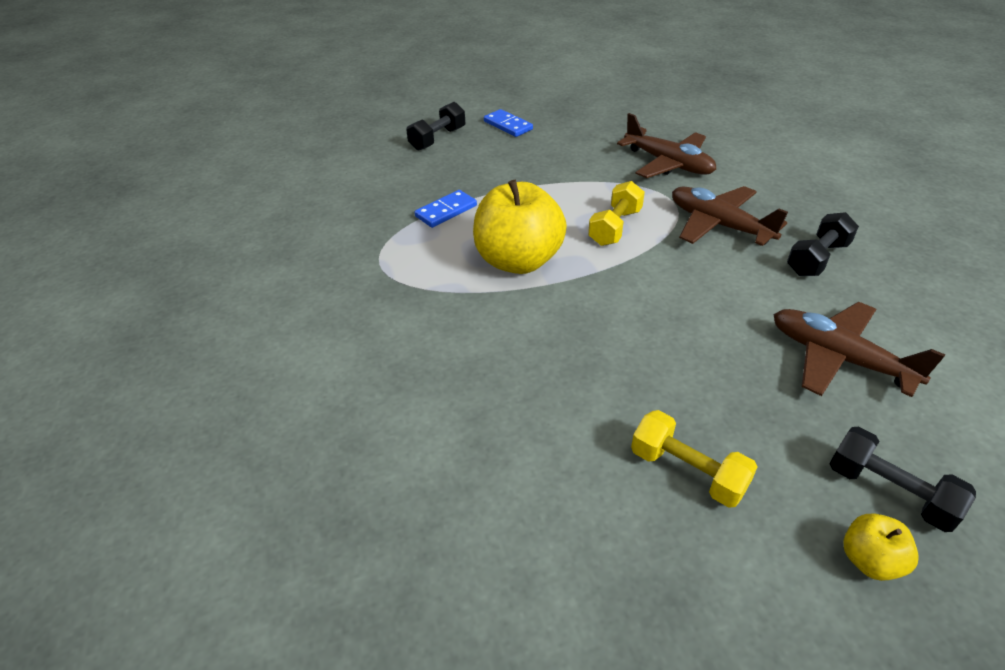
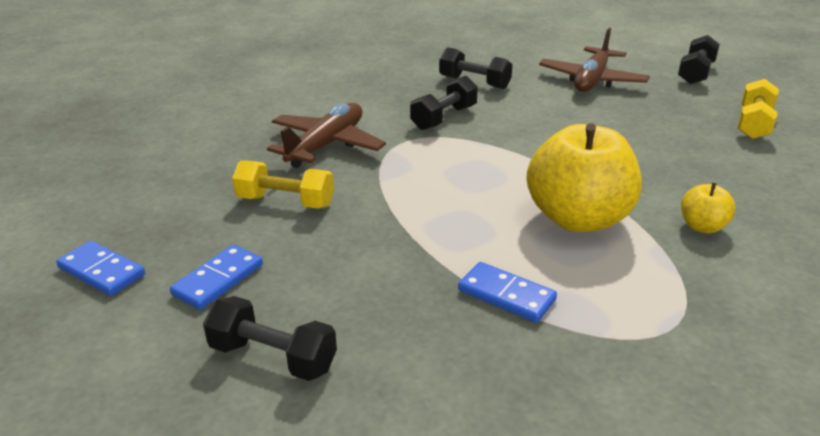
camera: 105 degrees left, 10 degrees down
(530, 97) = (101, 271): none -> blue domino
(615, 227) = (476, 167): yellow dumbbell -> yellow dumbbell (285, 202)
(719, 225) = (444, 118): brown plane -> black dumbbell
(869, 560) = (750, 80): yellow apple -> yellow apple (702, 227)

